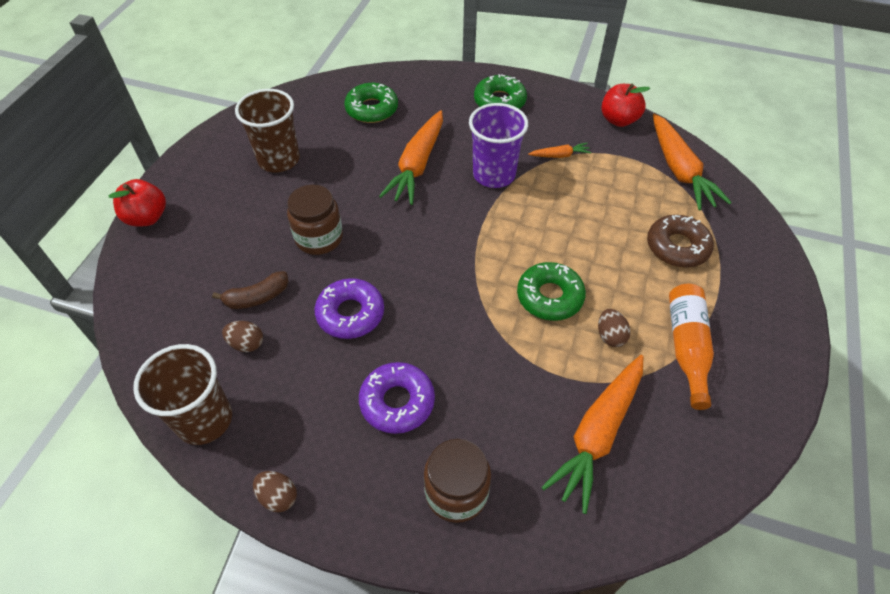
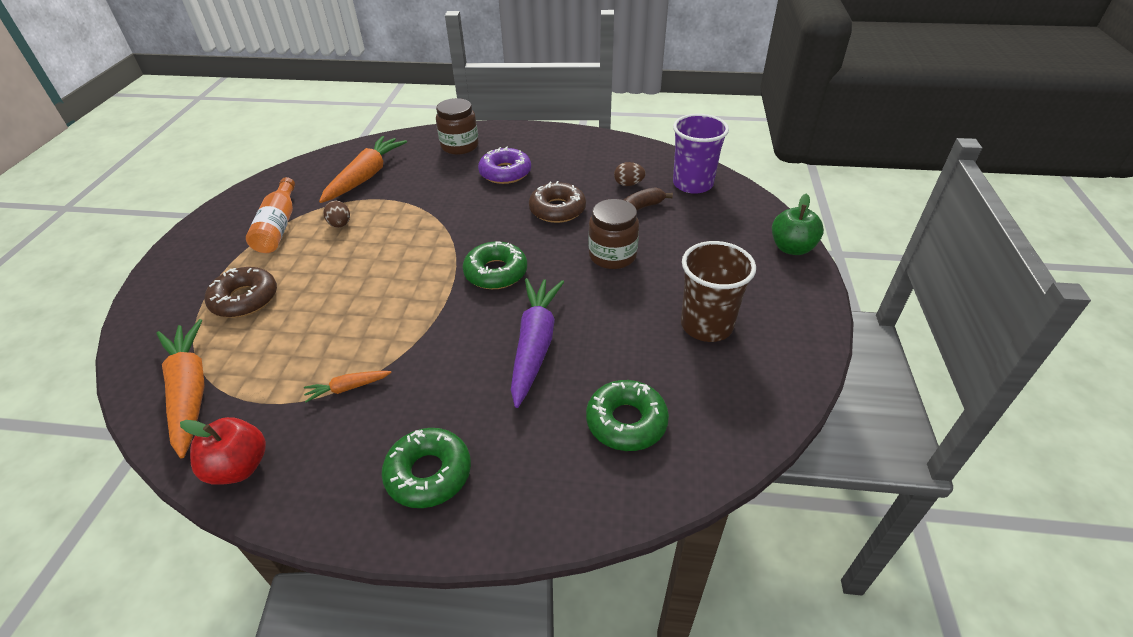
camera: 170 degrees right, 10 degrees down
(147, 217) = (791, 248): red apple -> green apple
(204, 419) = (630, 151): brown cup -> none
(278, 496) = (564, 133): brown egg -> none
(350, 314) = (557, 209): purple donut -> brown donut
(417, 165) = (535, 345): orange carrot -> purple carrot
(494, 174) = (437, 347): purple cup -> purple cup (692, 184)
(549, 297) = (387, 242): green donut -> green donut (496, 272)

